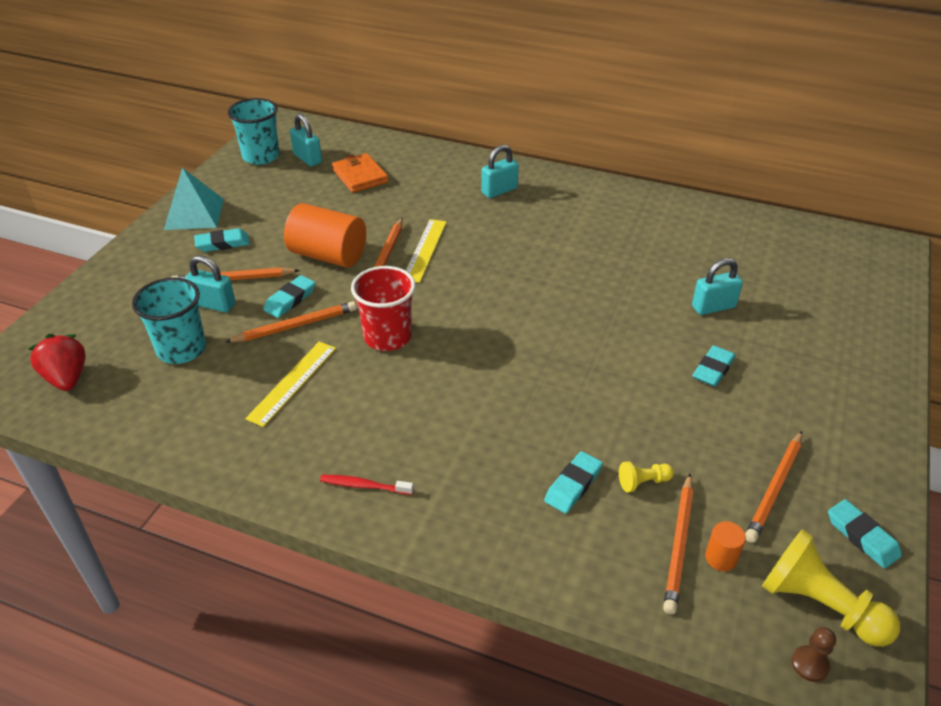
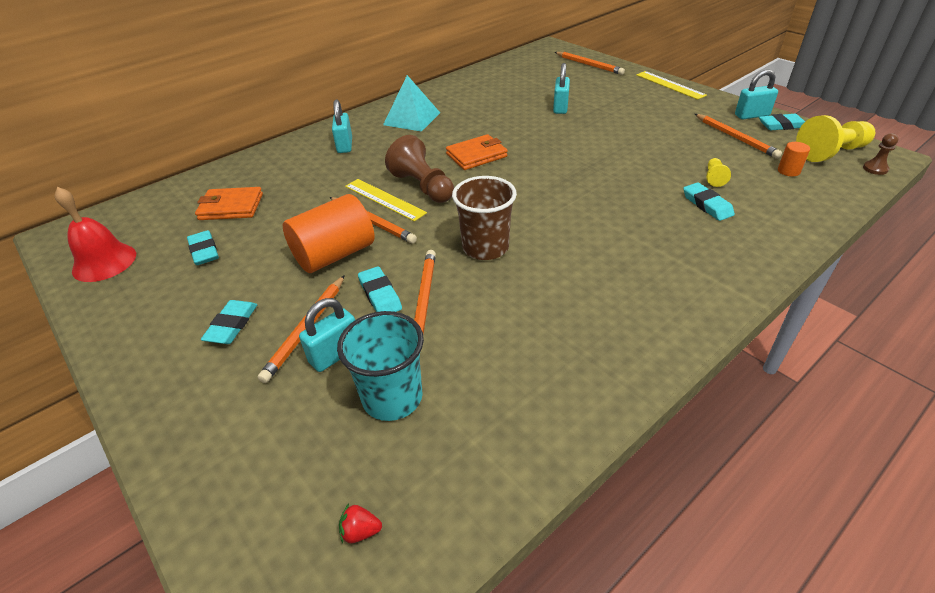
camera: 60 degrees left, 0 degrees up
(67, 378) = (360, 531): red strawberry -> red strawberry, size x0.49
(194, 214) = (145, 338): turquoise pyramid -> turquoise pyramid (412, 118)
(261, 156) = (104, 262): turquoise cup -> red bell
(292, 382) = (507, 320): yellow ruler -> yellow ruler (670, 85)
(307, 158) = (155, 231): turquoise padlock -> turquoise padlock (752, 115)
(364, 486) = (669, 306): red toothbrush -> none
(387, 337) = (485, 247): red cup -> brown cup
(461, 264) = (423, 187): none -> brown pawn
(546, 278) = (476, 155): none -> orange wallet
(679, 544) = (774, 181): orange pencil -> orange pencil (589, 65)
(713, 369) = (620, 125): turquoise eraser -> turquoise eraser (204, 251)

